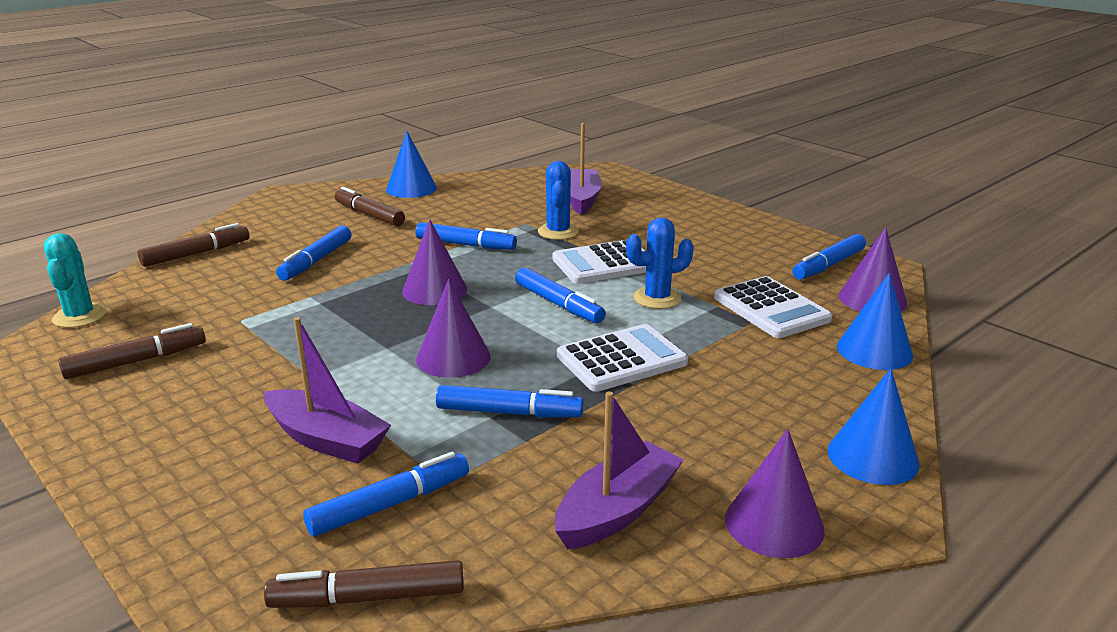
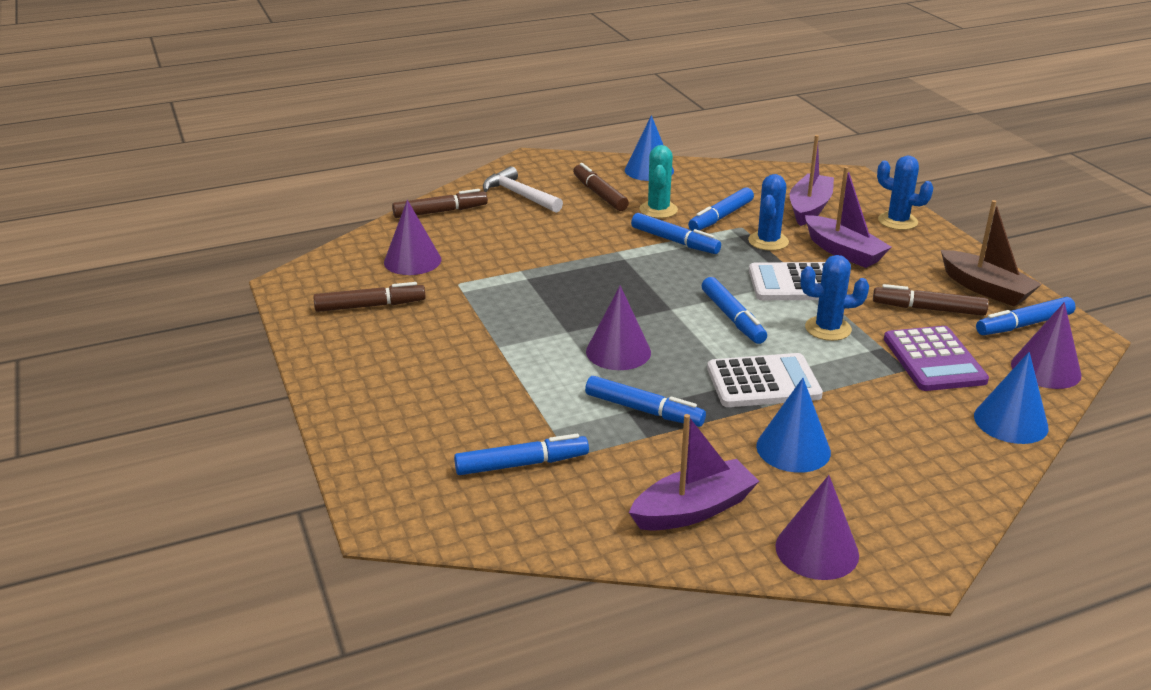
camera: 20 degrees right, 5 degrees up
(80, 316) = (337, 257): turquoise cactus -> turquoise cactus (658, 210)
(282, 227) = (519, 195): none -> white hammer
(316, 261) = (537, 236): blue marker -> blue marker (720, 217)
(327, 439) = (492, 402): purple boat -> purple boat (843, 251)
(368, 597) = (482, 527): brown marker -> brown marker (928, 309)
(434, 290) = (628, 283): purple cone -> purple cone (412, 261)
(667, 199) = (897, 221): none -> blue cactus
(771, 309) = (934, 360): white calculator -> purple calculator
(777, 241) = (986, 289): none -> brown boat
(873, 457) = (940, 517): blue cone -> blue cone (793, 449)

